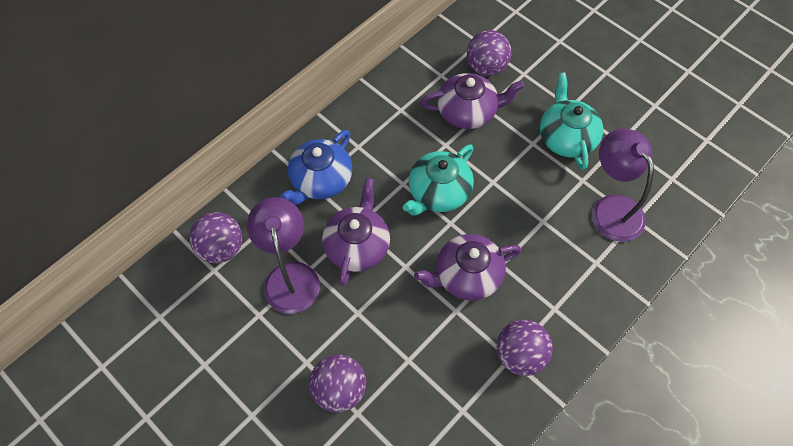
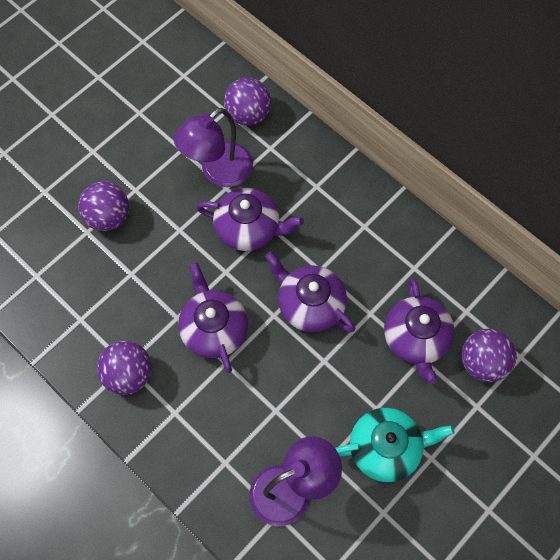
camera: 90 degrees right, 5 degrees up
(290, 276) = (218, 172): purple lamp -> purple lamp turned 150 degrees clockwise
(320, 180) = (322, 193): blue teapot -> none
(438, 192) = (309, 304): turquoise teapot -> purple teapot

